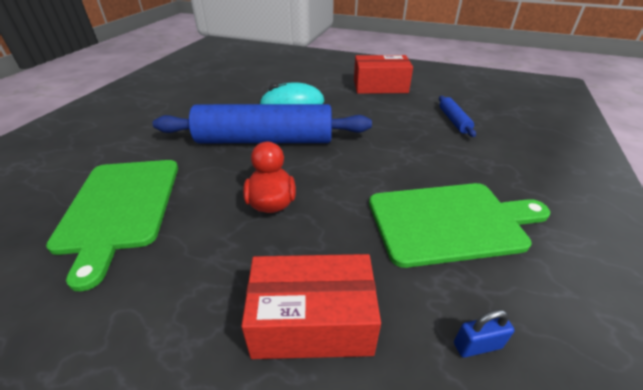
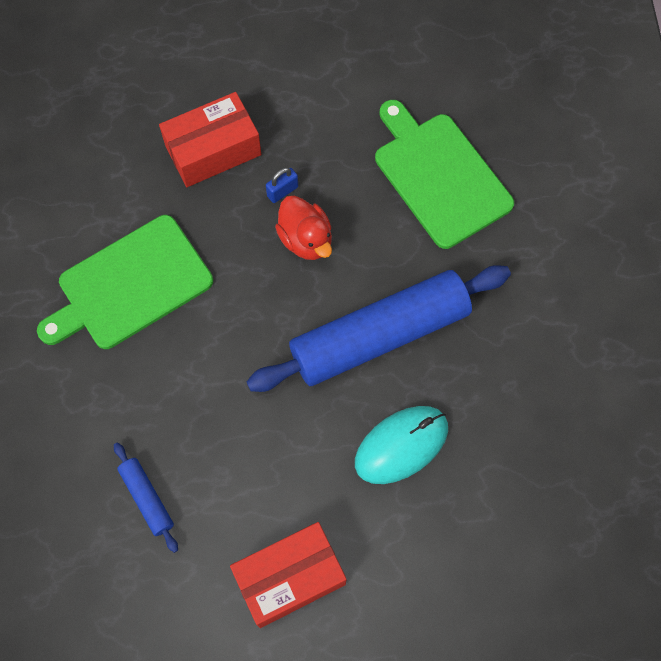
camera: 155 degrees right, 30 degrees up
(477, 345) = (101, 178): blue padlock -> blue padlock (282, 191)

